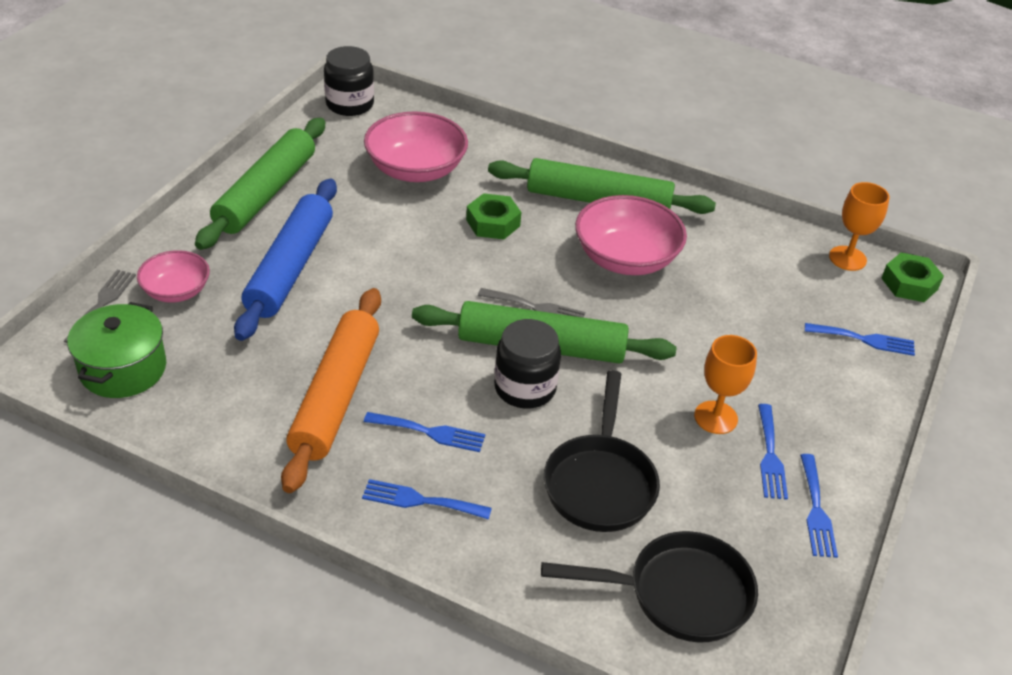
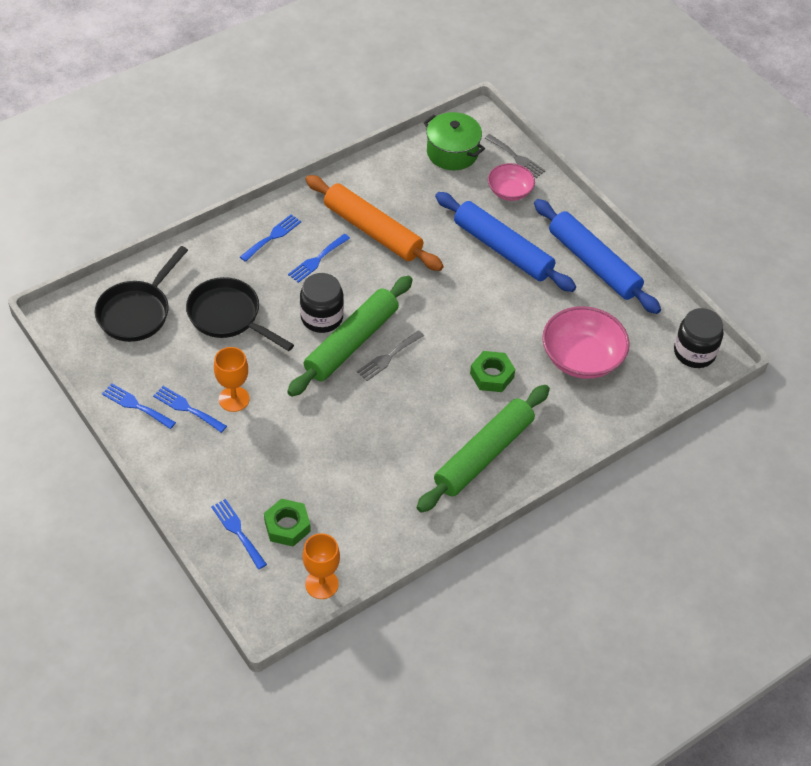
camera: 120 degrees right, 10 degrees up
(265, 193) = (594, 263): green rolling pin -> blue rolling pin
(626, 258) = (407, 435): pink bowl -> none
(864, 339) = (237, 531): blue fork -> blue fork turned 105 degrees clockwise
(909, 284) = (269, 607): green nut -> green nut (287, 526)

